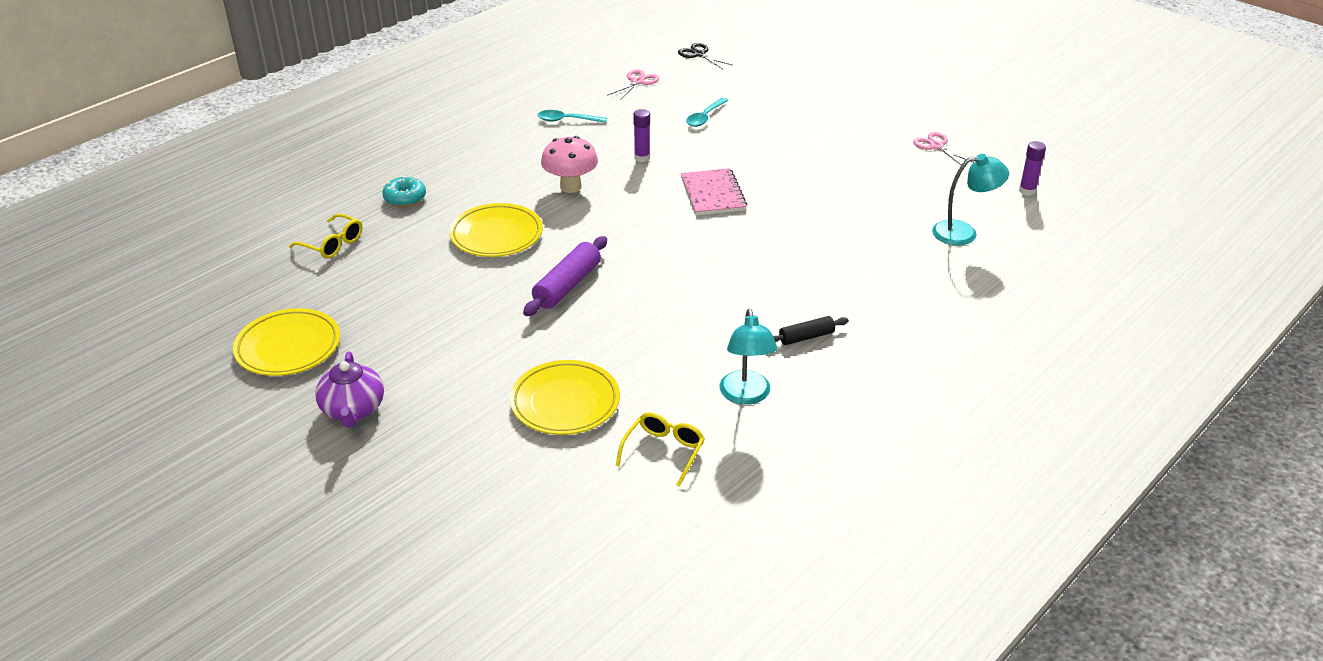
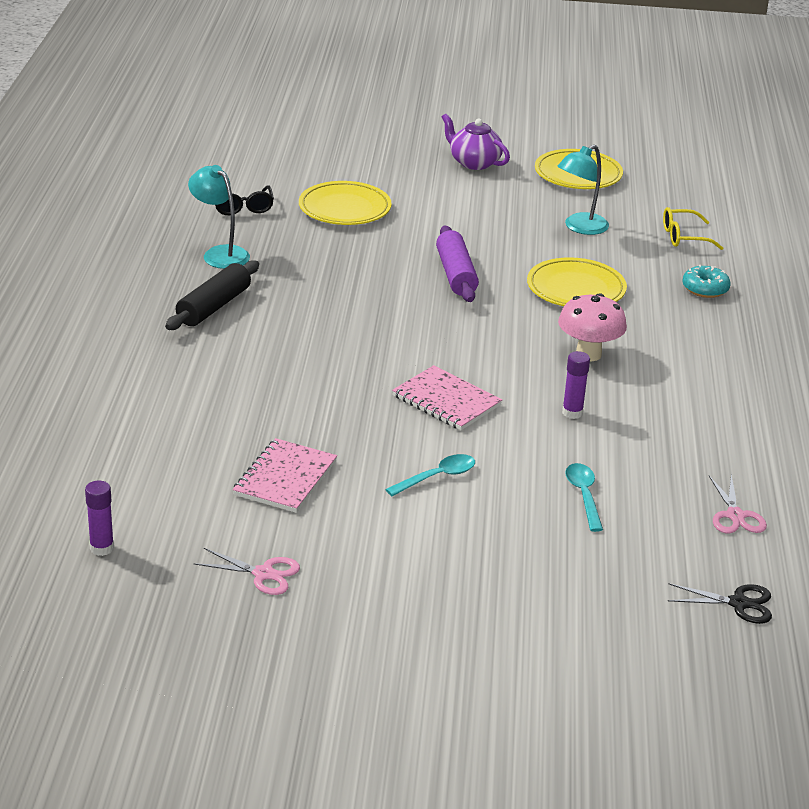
camera: 140 degrees right, 5 degrees down
(567, 120) = (716, 425): turquoise spoon -> turquoise spoon (437, 477)
(664, 451) = (242, 207): yellow glasses -> black glasses
(806, 337) = (213, 306): black rolling pin -> black rolling pin, size x1.67
(876, 188) = (285, 478): none -> pink notebook
(964, 233) = (143, 459): turquoise lamp -> turquoise lamp (580, 227)

